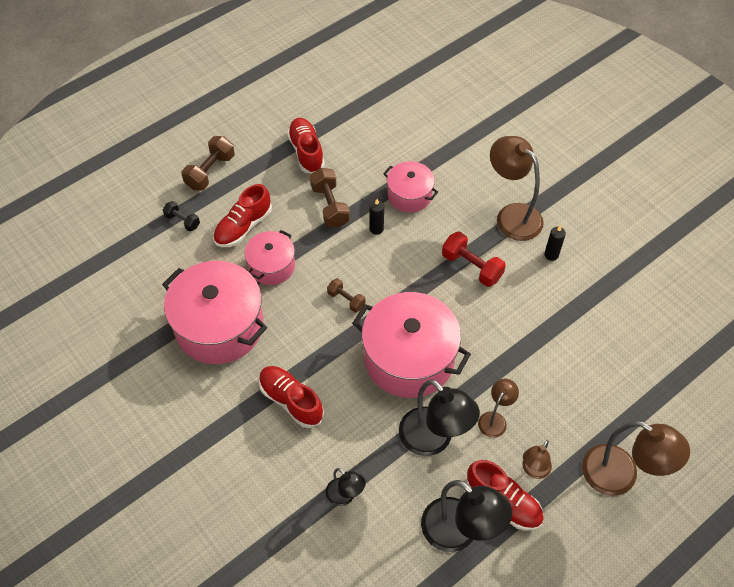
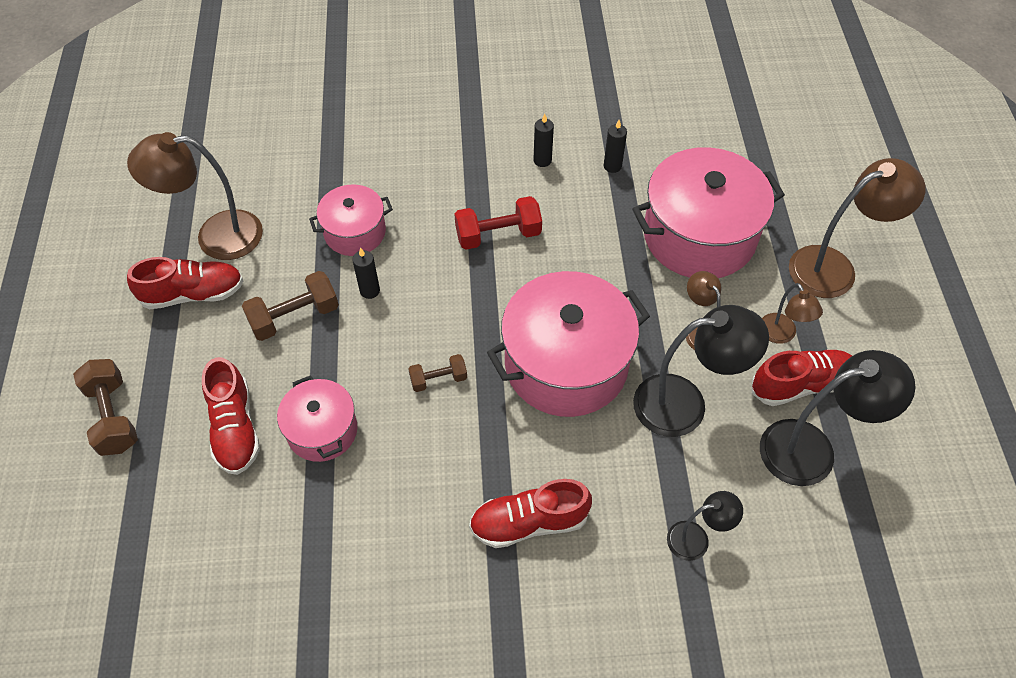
camera: 55 degrees left, 0 degrees up
(182, 221) = (157, 495): black dumbbell -> none
(219, 326) = (358, 544): pink pot -> pink pot (699, 235)
(306, 152) = (193, 294): red shoe -> red shoe turned 150 degrees clockwise
(330, 206) = (294, 317): brown dumbbell -> brown dumbbell turned 45 degrees counterclockwise
(512, 215) = (466, 161): brown lamp -> brown lamp (215, 236)
(584, 296) = (612, 166): none -> black candle

